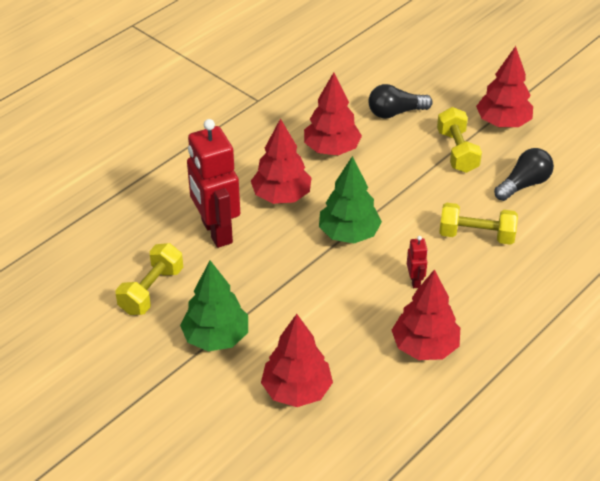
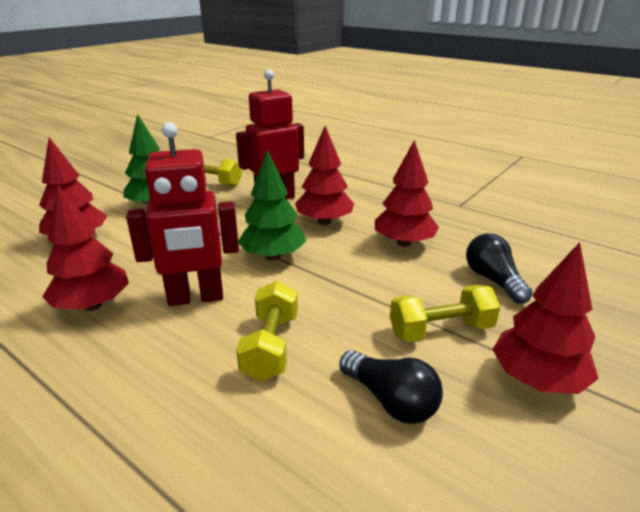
camera: 85 degrees right, 15 degrees down
(415, 281) = (196, 298): red robot -> red robot, size x2.36

